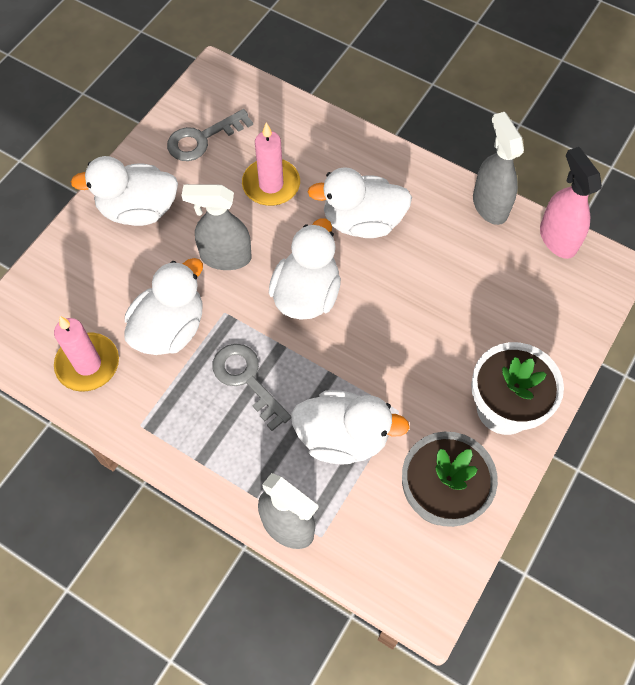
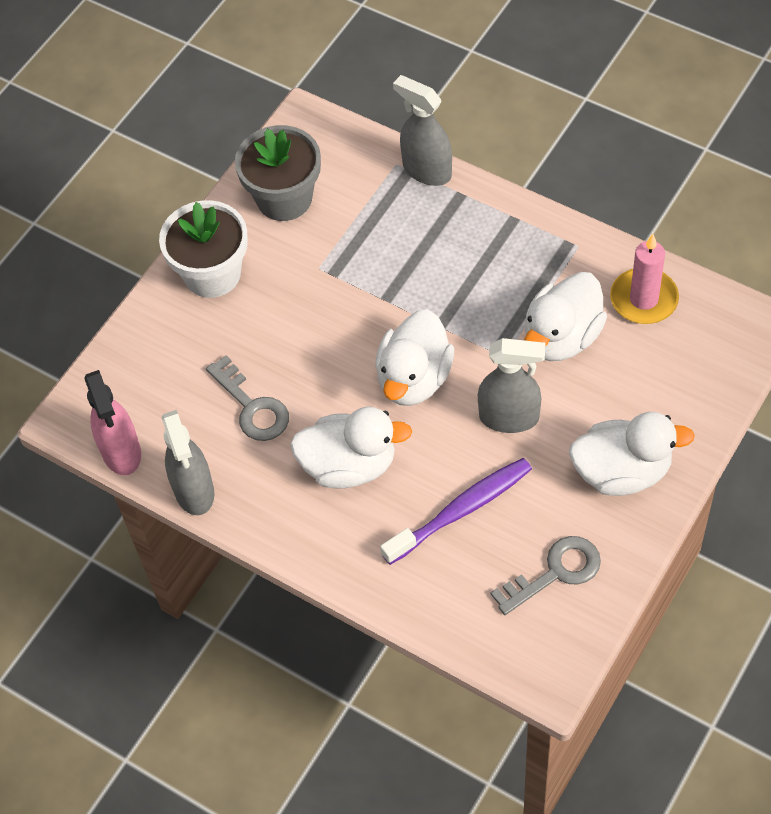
camera: 175 degrees left, 5 degrees down
(247, 380) = (474, 290): grey key -> grey key (252, 407)
(271, 184) = (461, 510): pink candle -> purple toothbrush
(343, 437) = (375, 242): white duck -> none

